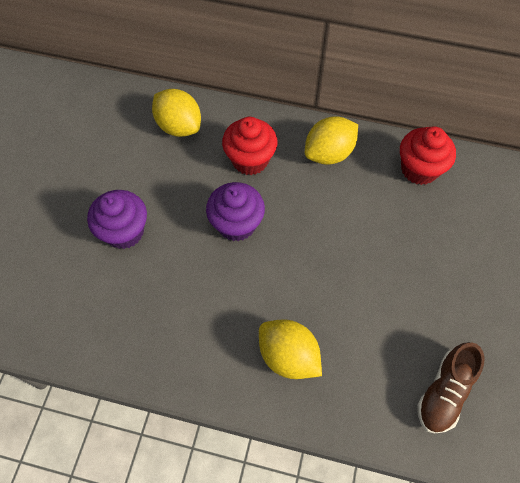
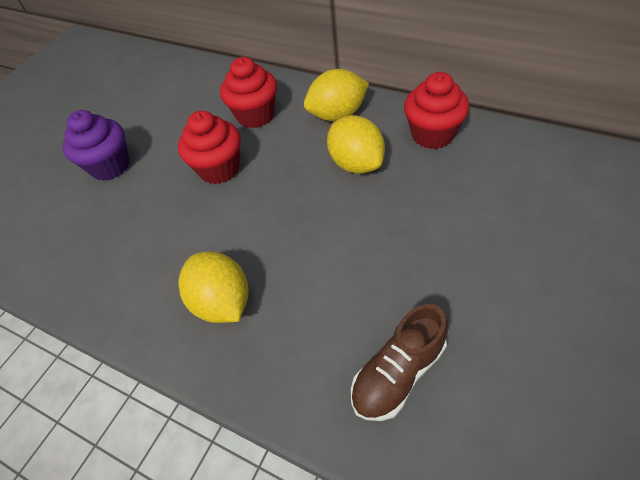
camera: 20 degrees right, 10 degrees down
(179, 126) = (200, 85): yellow lemon -> yellow lemon (356, 163)
(236, 224) = (219, 169): purple cupcake -> red cupcake

